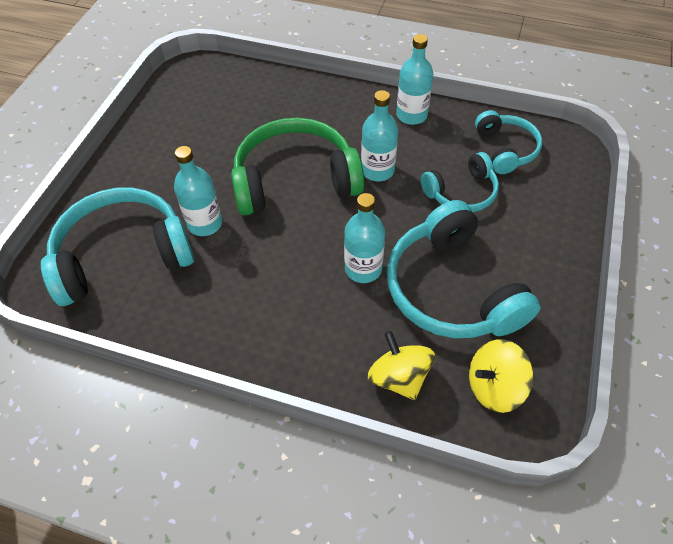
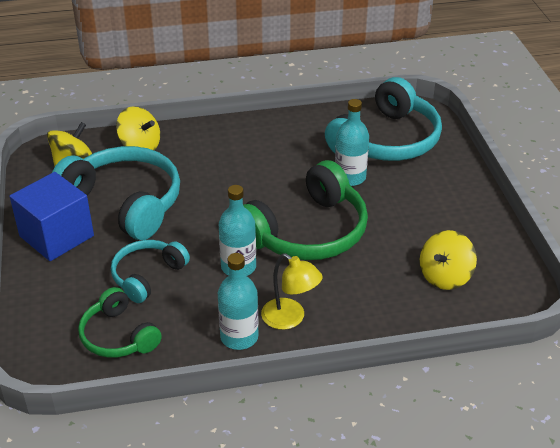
camera: 150 degrees right, 15 degrees down
(224, 101) = (445, 276): none -> yellow spinning top
(363, 269) = (202, 192): turquoise bottle -> none
(365, 114) = (290, 319): none -> yellow lamp
(505, 149) = (118, 336): turquoise headphones -> green headphones
(538, 273) = (56, 236): none -> blue cube

